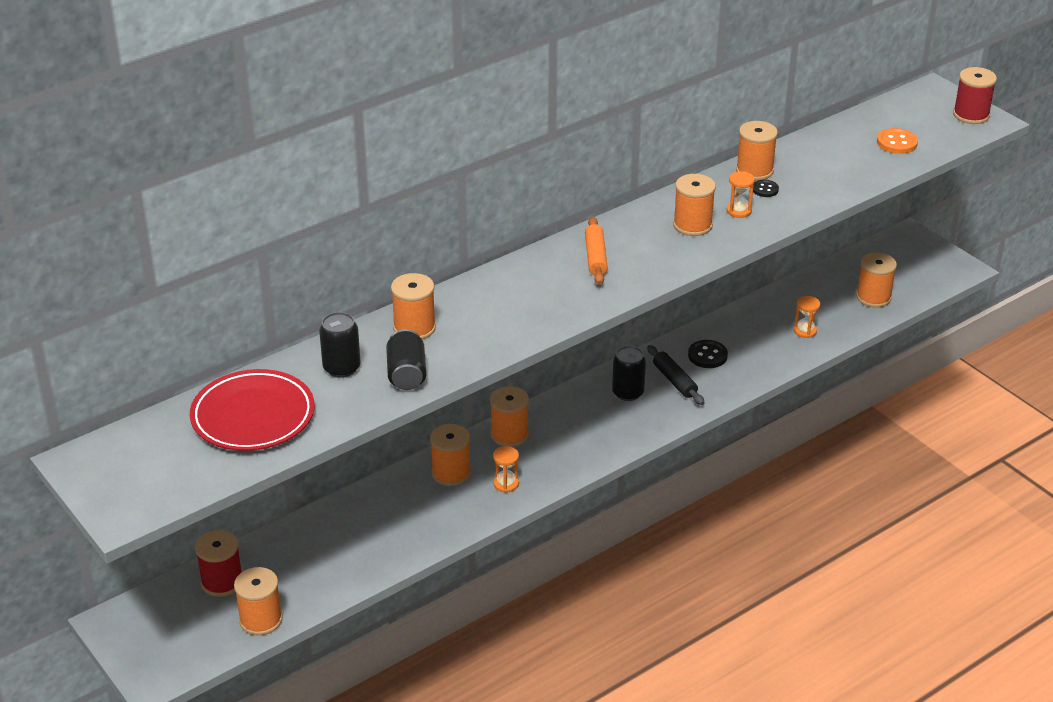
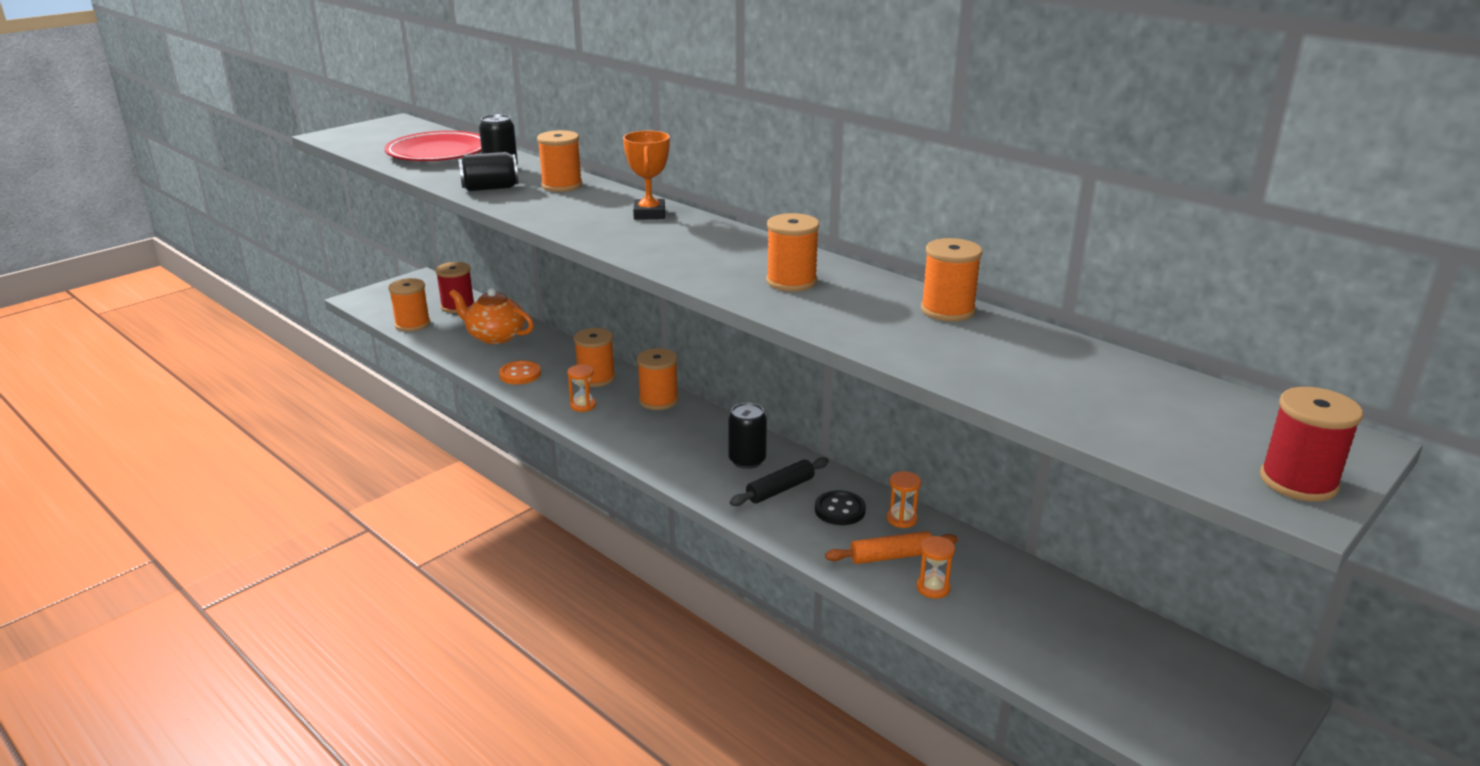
camera: 80 degrees right, 10 degrees down
(323, 547) = (495, 336): none -> orange teapot
(518, 280) = (649, 214): none -> orange trophy
(595, 257) = (702, 241): orange rolling pin -> orange rolling pin (891, 556)
(739, 211) = (839, 305): orange hourglass -> orange hourglass (902, 519)
(765, 189) = (903, 318): black button -> none
(873, 297) = (1058, 655): orange spool -> none
(897, 143) = (1120, 409): orange button -> orange button (520, 374)

